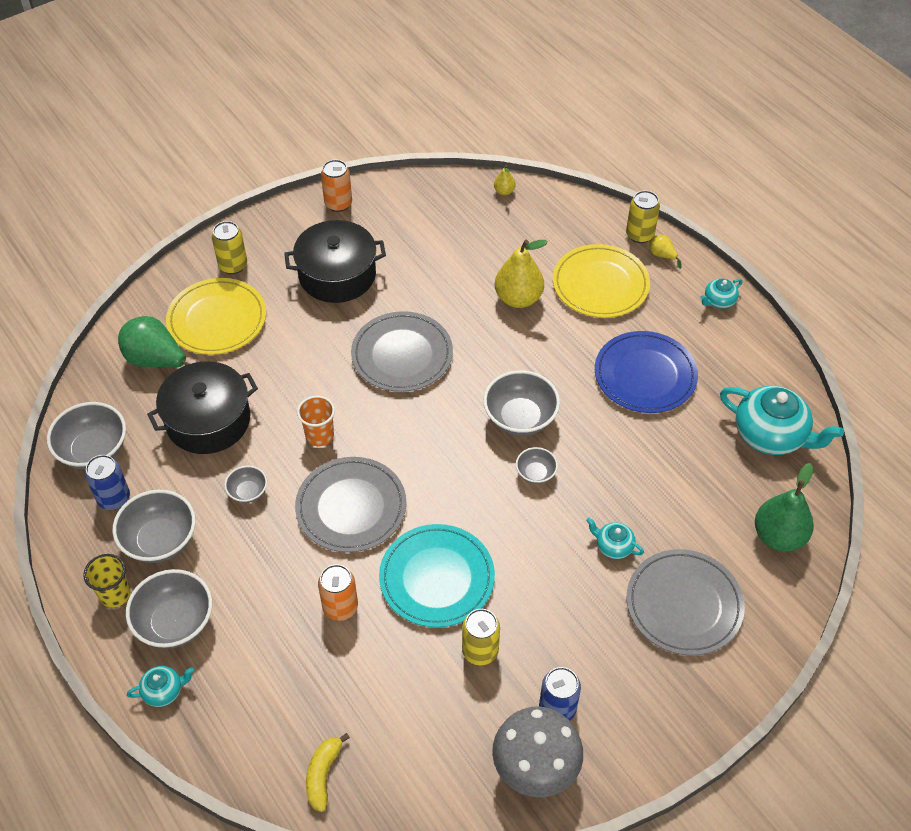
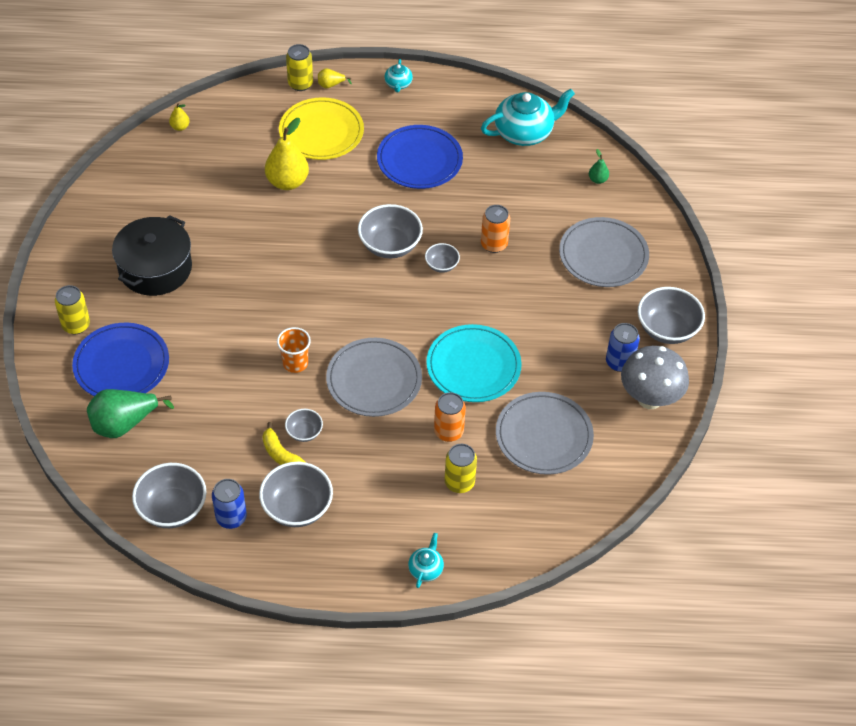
camera: 55 degrees left, 0 degrees up
(115, 594) = (318, 559): yellow cup -> none
(175, 622) = (376, 534): grey bowl -> grey bowl (667, 329)
(208, 420) = (215, 422): black pot -> none
(217, 319) = (121, 364): yellow plate -> blue plate
(323, 774) = (564, 511): yellow banana -> yellow banana (280, 454)
(338, 204) = (83, 226): orange can -> orange can (494, 244)
(402, 355) = (270, 275): grey plate -> grey plate (544, 436)
(480, 651) = (547, 376): yellow can -> yellow can (459, 482)
(613, 546) = (532, 262): turquoise teapot -> none
(778, 536) = (597, 180): green pear -> green pear, size x0.47

